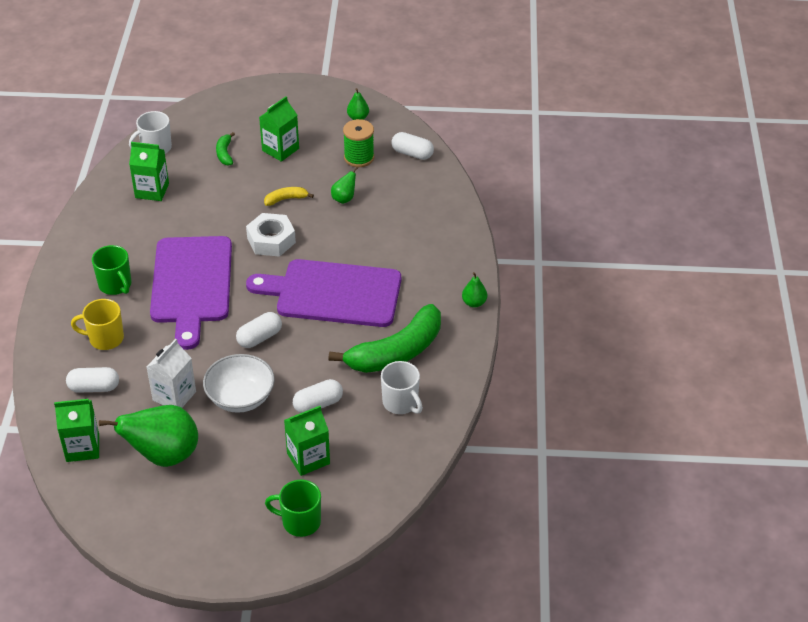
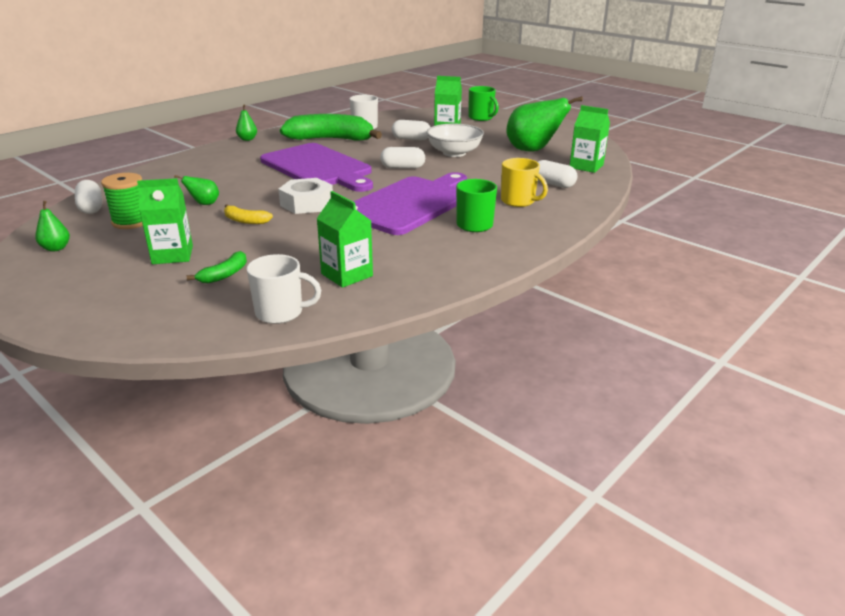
camera: 140 degrees left, 15 degrees down
(174, 396) = (497, 165): white carton -> none

